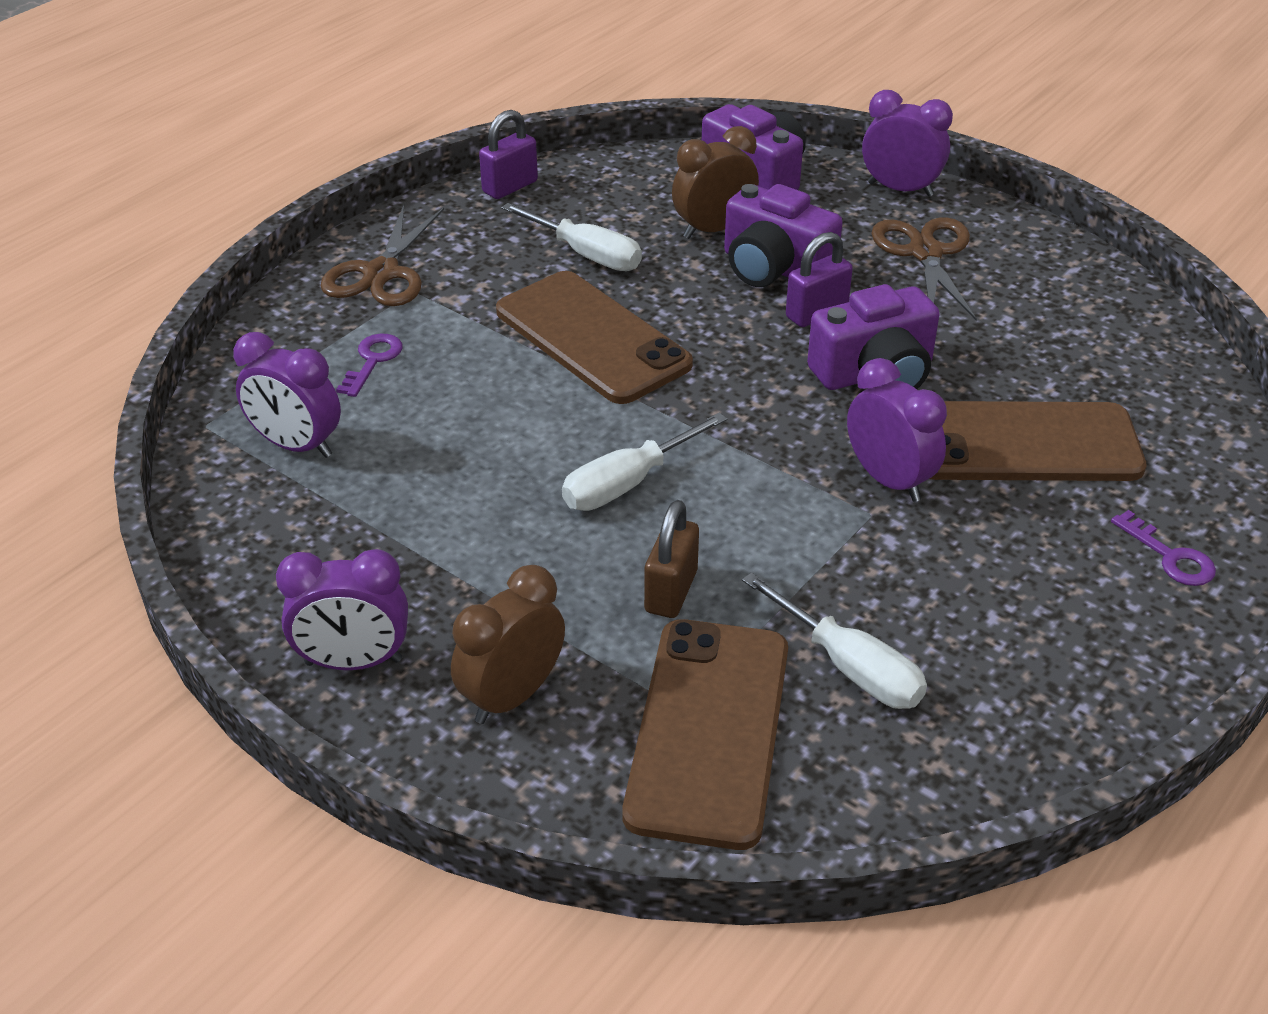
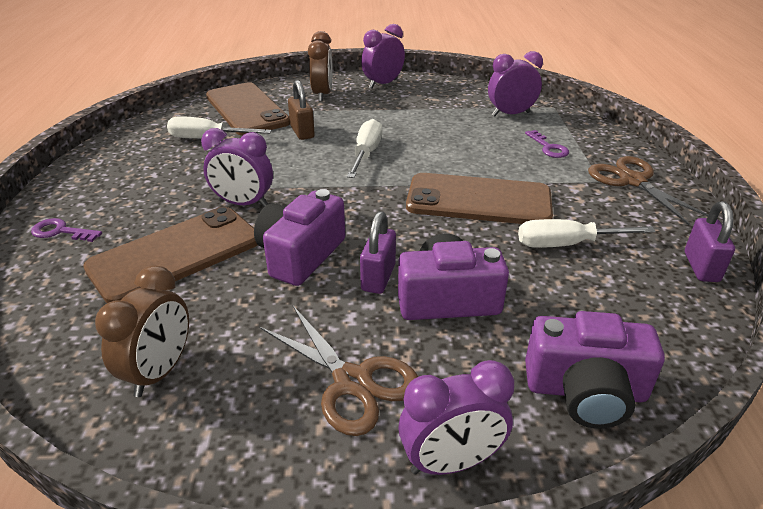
camera: 140 degrees right, 5 degrees down
(713, 229) = (530, 309): brown clock -> brown clock (160, 371)

